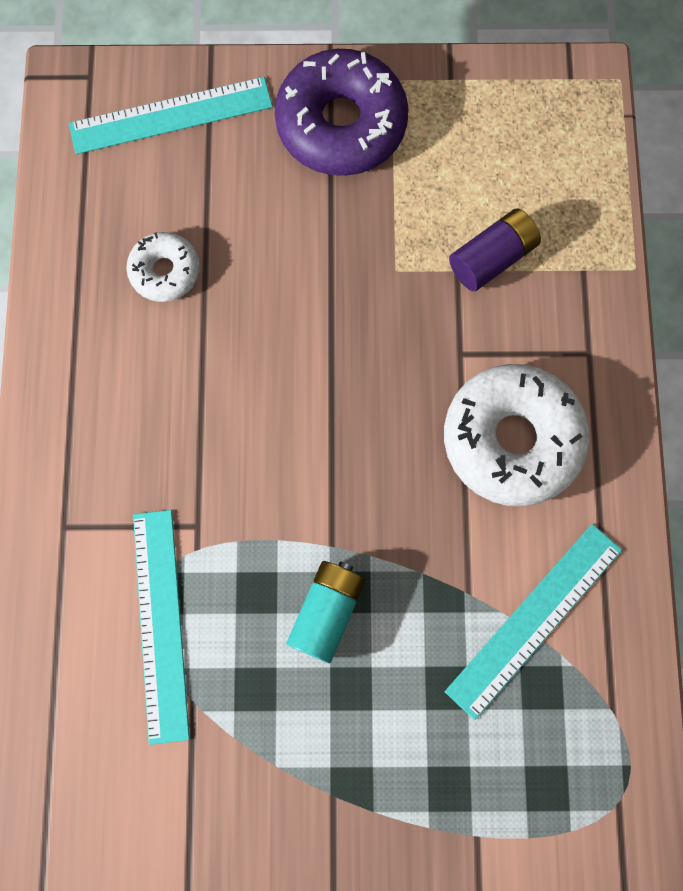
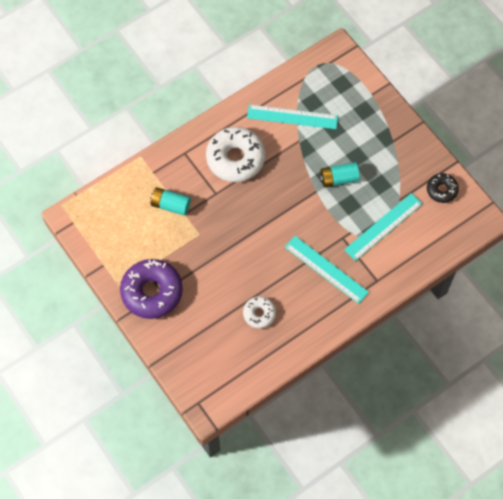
camera: 125 degrees left, 10 degrees down
(148, 812) = (441, 190): none -> black donut
(171, 115) = (193, 358): turquoise ruler -> turquoise ruler (326, 269)
(492, 258) = (170, 205): purple battery -> turquoise battery

